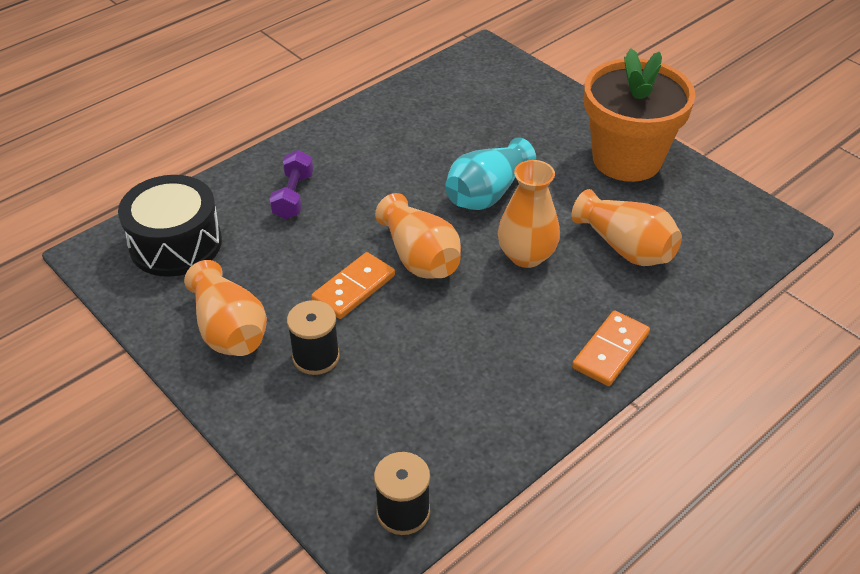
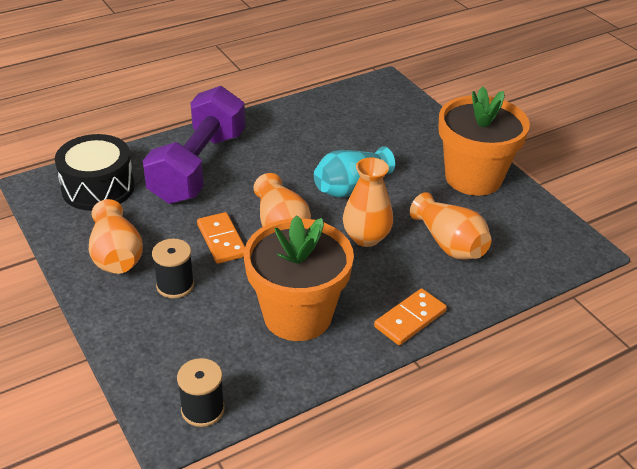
camera: 10 degrees right, 5 degrees down
(293, 196) = (198, 167): purple dumbbell -> purple dumbbell, size x2.31
(353, 288) = (221, 240): orange domino -> orange domino turned 75 degrees counterclockwise
(477, 369) = (297, 315): none -> orange flower pot

